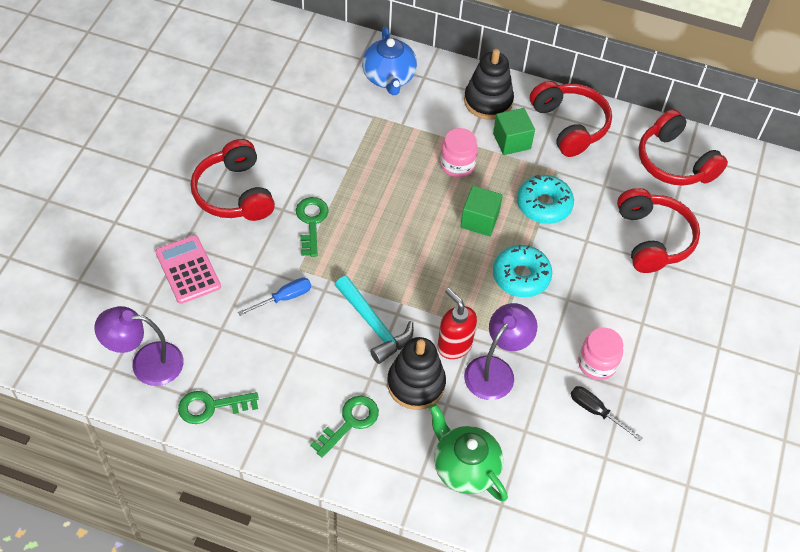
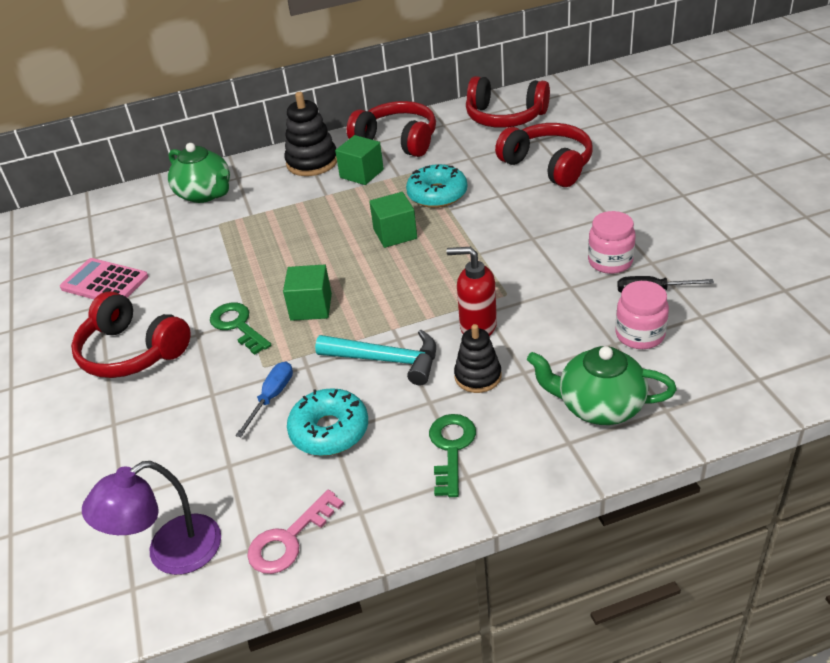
camera: 30 degrees left, 15 degrees down
(188, 270) = (140, 441): pink calculator -> pink calculator (104, 282)
(211, 406) = (289, 539): green key -> pink key
(368, 243) = (311, 307): none -> green cube
(389, 78) = (205, 194): blue teapot -> green teapot
(416, 384) = (478, 376): black stacking toy -> black stacking toy, size x0.65
(457, 165) = (332, 212): pink jar -> pink jar (640, 335)
(495, 370) = (535, 319): purple lamp -> none
(521, 276) = (475, 247): turquoise donut -> turquoise donut (329, 431)

